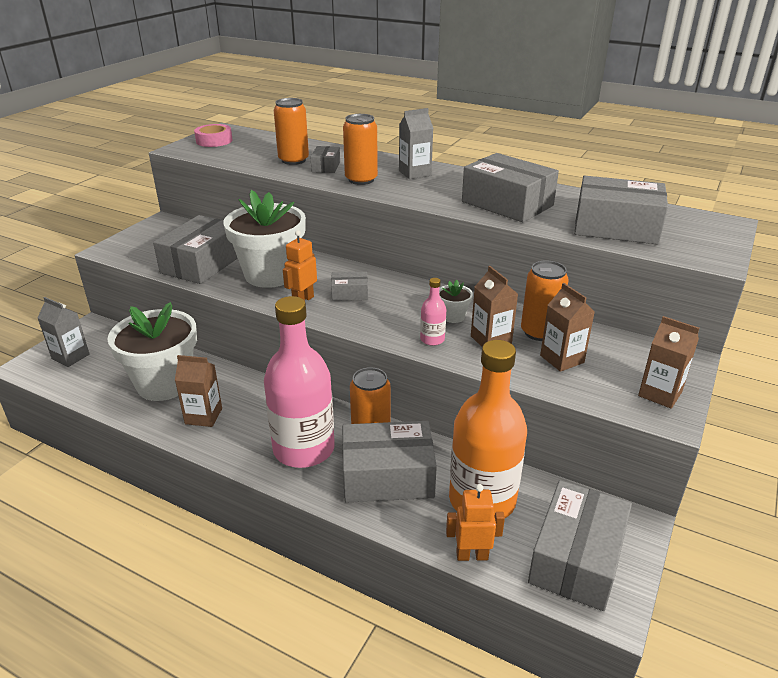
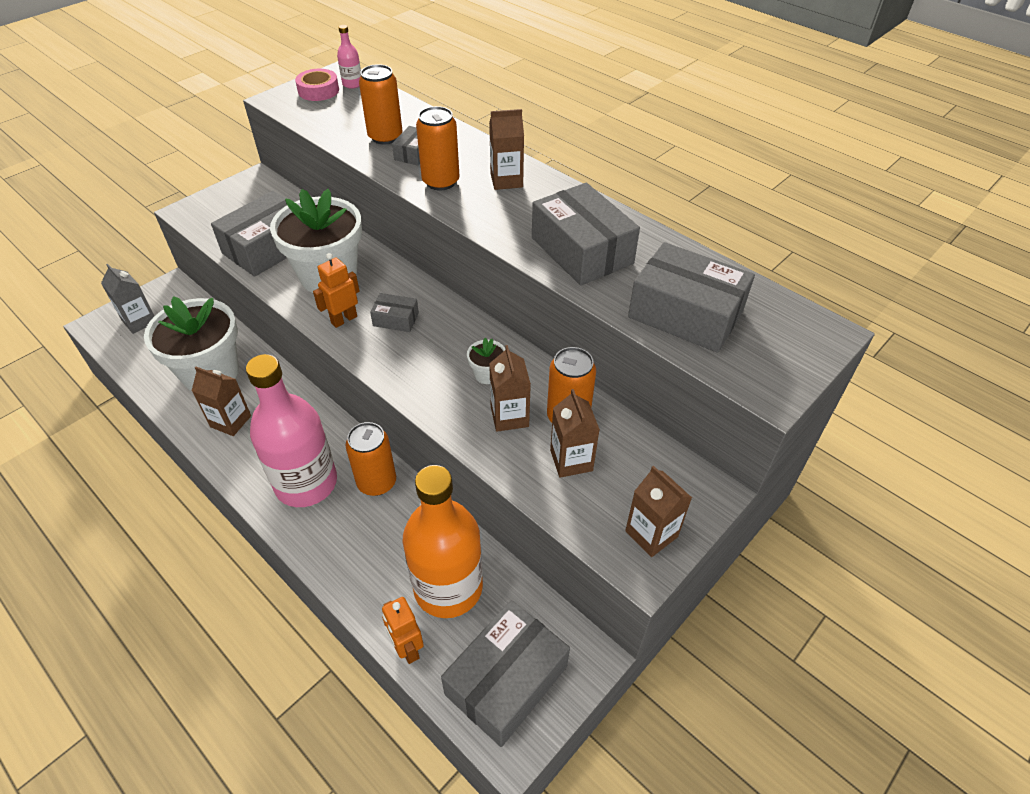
camera: 15 degrees right, 15 degrees up
(387, 476) = (370, 535): grey box -> none
(415, 173) = (506, 180): grey carton -> brown carton
(432, 339) = (448, 402): pink bottle -> pink bottle (352, 84)
(472, 555) = (407, 648): orange robot -> orange robot turned 135 degrees counterclockwise

